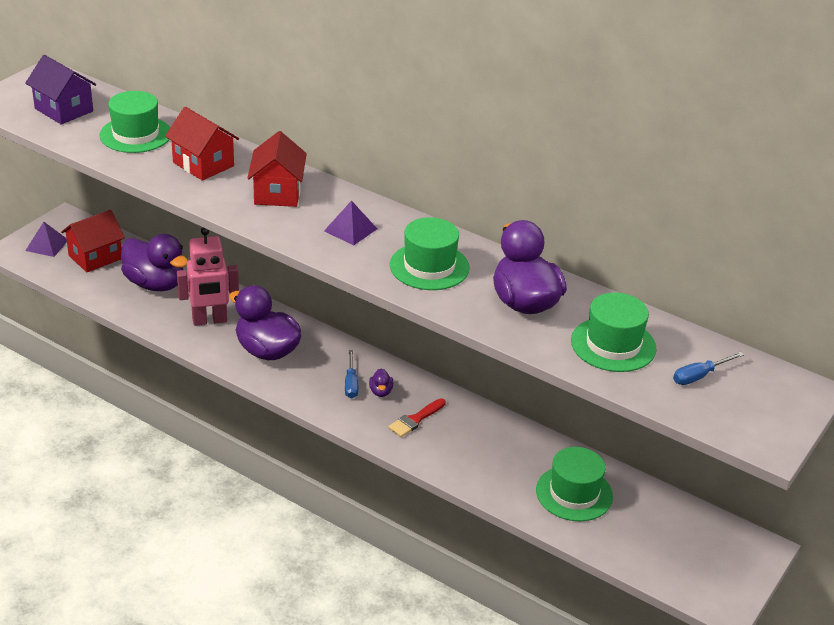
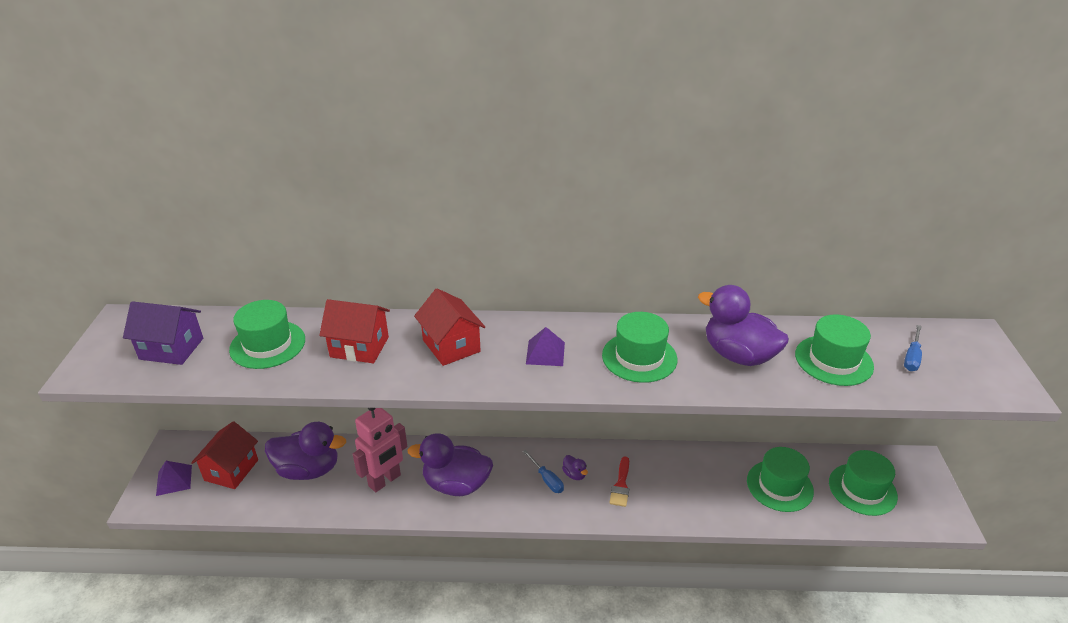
camera: 30 degrees left, 0 degrees up
(660, 537) = (862, 489): none -> green hat

